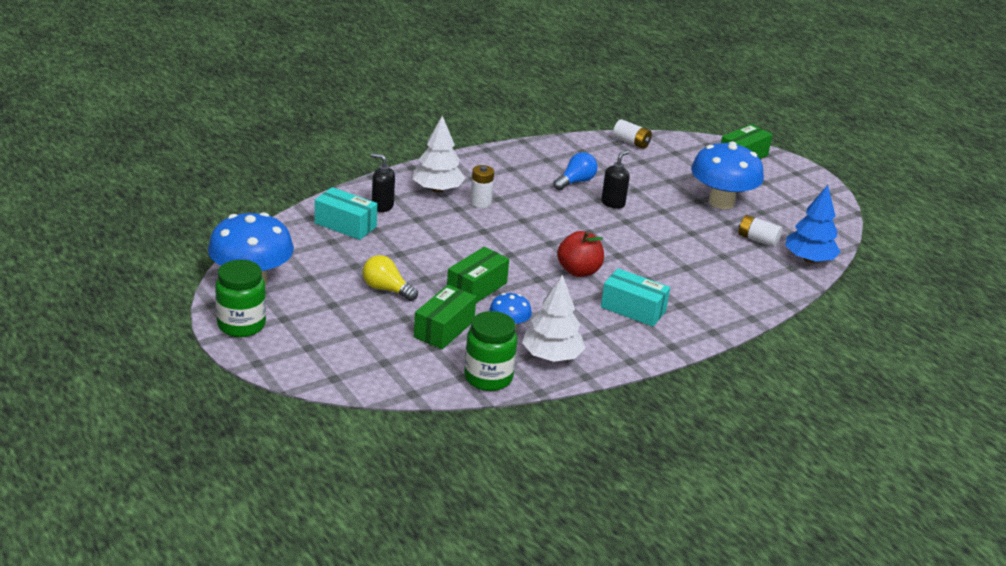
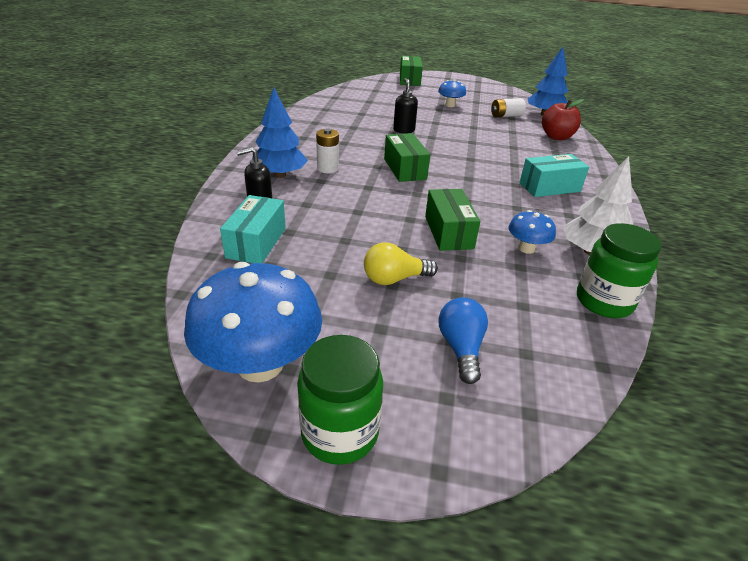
camera: 45 degrees left, 5 degrees up
(345, 225) = (256, 243): turquoise box -> turquoise box turned 60 degrees counterclockwise
(437, 189) = (280, 174): white tree -> blue tree
(444, 329) = (498, 282): green box -> green box (405, 169)
(575, 182) = (358, 128): blue light bulb -> blue light bulb (461, 348)
(578, 271) = (475, 181): red apple -> red apple (556, 137)
(631, 142) = (342, 94): white battery -> none
(721, 202) = (450, 105): blue mushroom -> blue mushroom, size x0.50

